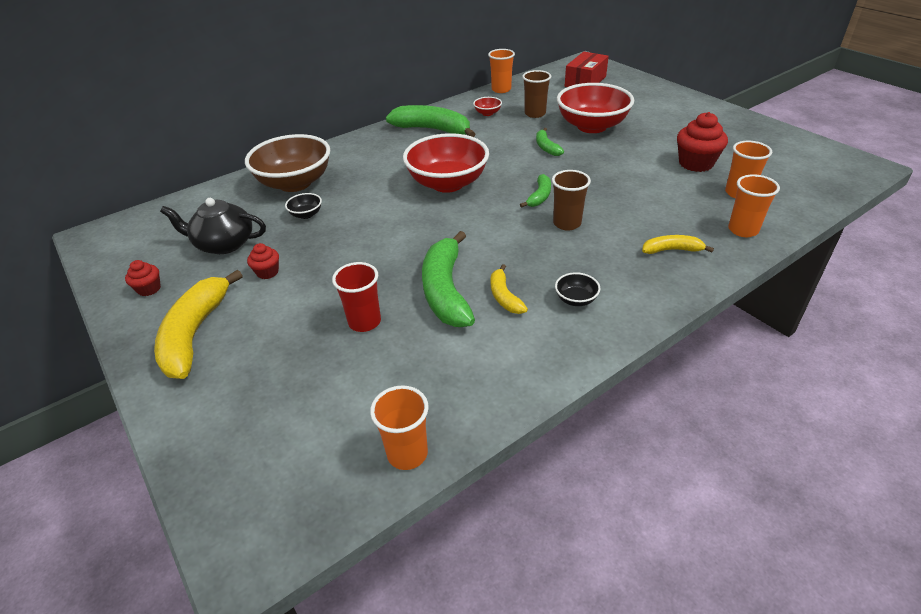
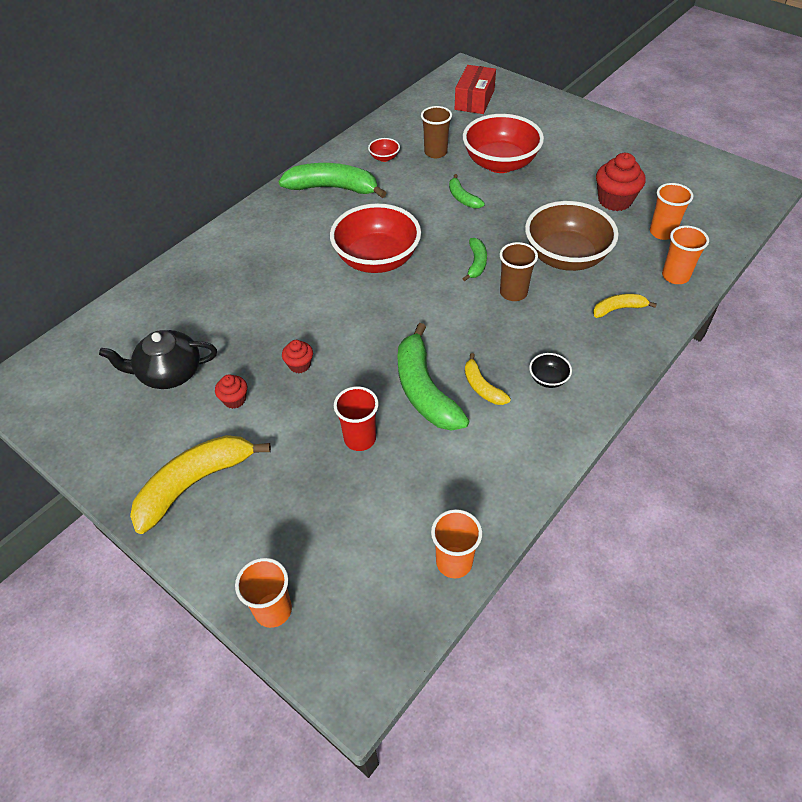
camera: 15 degrees left, 10 degrees up
(149, 289) = (115, 441): red cupcake -> red cupcake (299, 365)
(195, 334) = (195, 483): yellow banana -> yellow banana turned 60 degrees clockwise
(295, 183) = (210, 282): brown bowl -> brown bowl (566, 257)
(306, 214) = (242, 322): black bowl -> none
(501, 89) = (387, 121): orange cup -> orange cup (273, 610)

